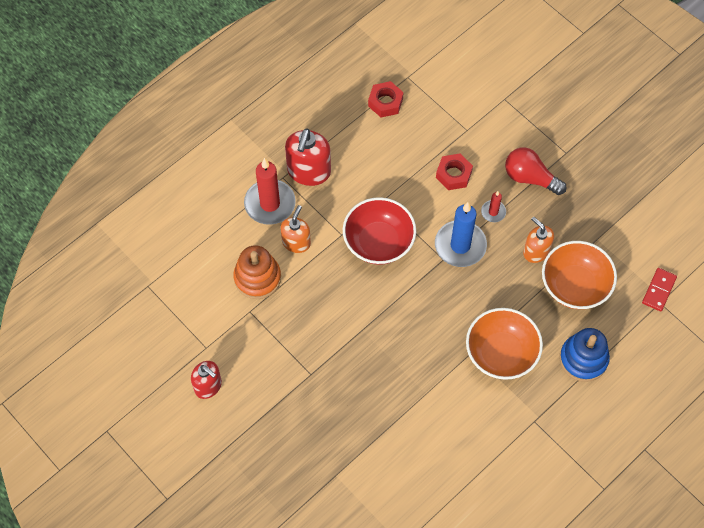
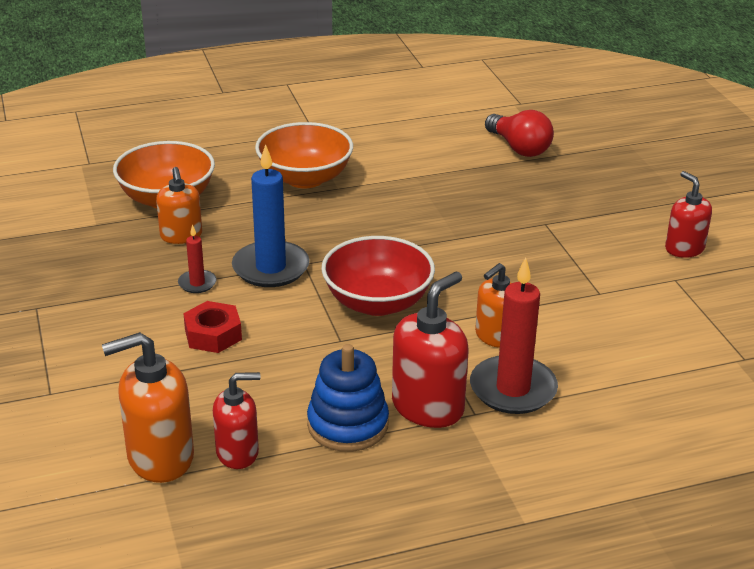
camera: 155 degrees left, 30 degrees down
(257, 278) = (573, 319): orange stacking toy -> none
(385, 102) = (238, 452): red nut -> red soap dispenser
(420, 84) = (160, 457): none -> orange soap dispenser
(530, 178) = (113, 299): red light bulb -> red light bulb (519, 148)
(583, 359) = (219, 152): blue stacking toy -> blue stacking toy (348, 425)
(659, 290) = (78, 170): red domino -> none

